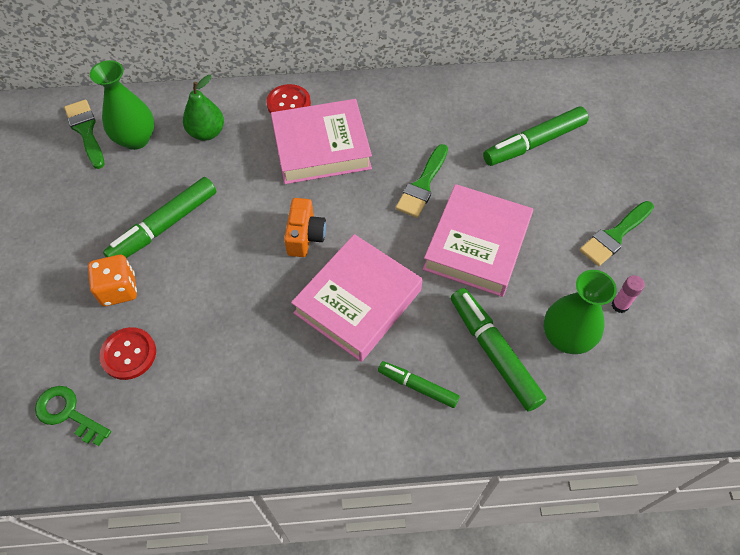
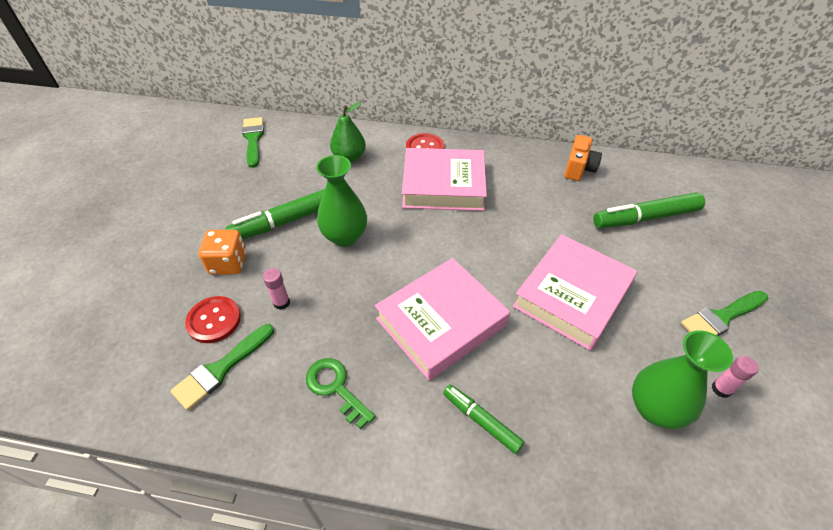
camera: 15 degrees right, 10 degrees down
(68, 413) = (139, 361): green key -> green key (336, 388)
(136, 139) = (290, 152): green vase -> green vase (345, 236)
(192, 319) = (281, 303): none -> pink glue stick
(305, 236) = (408, 254): orange camera -> orange camera (579, 168)
(422, 185) = (529, 232): green brush -> green brush (221, 369)
(493, 352) = (571, 405): green marker -> none

